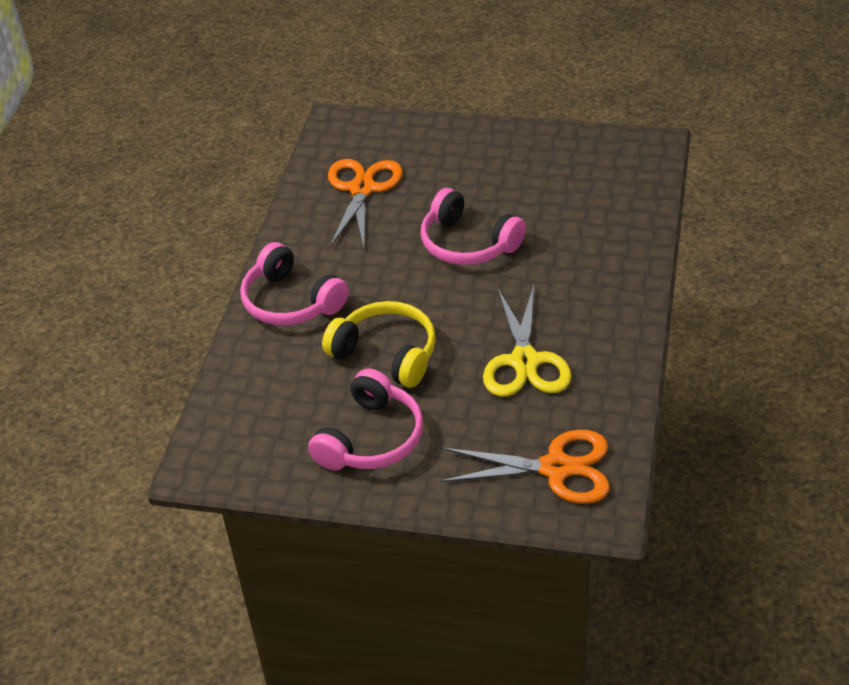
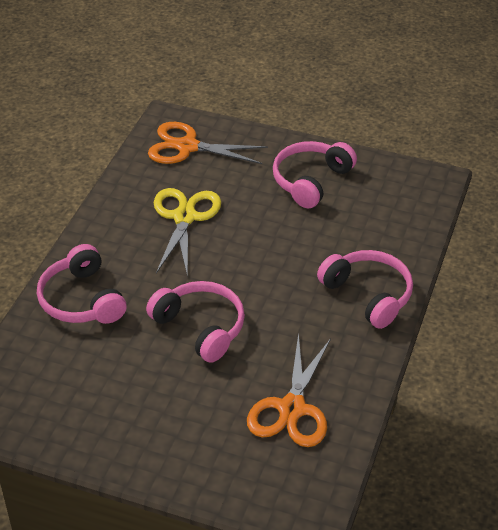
camera: 175 degrees left, 0 degrees up
(386, 354) = (291, 238): yellow headphones -> none
(605, 251) = (82, 300): none -> pink headphones

